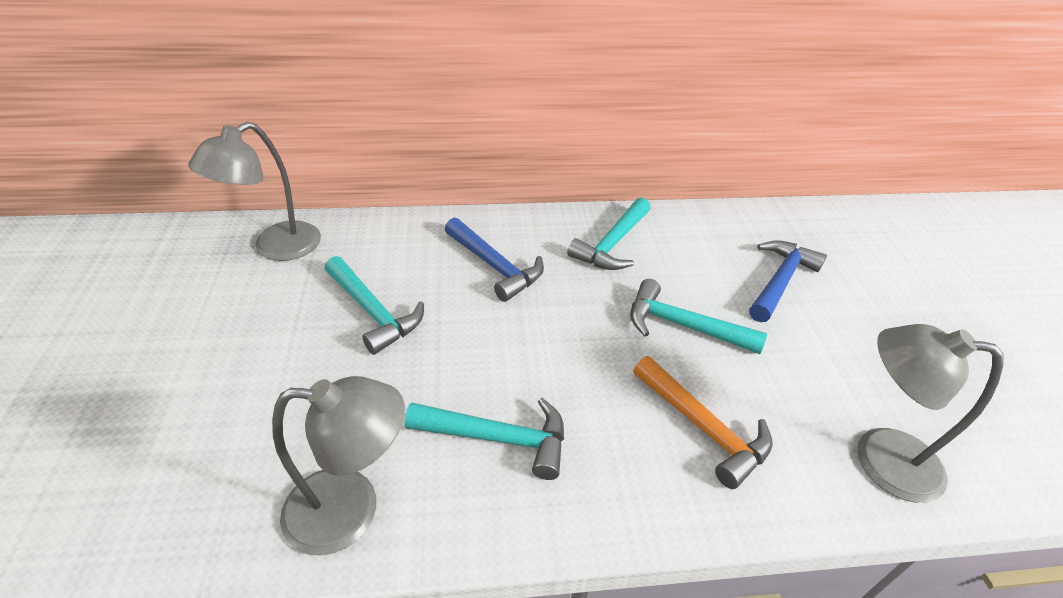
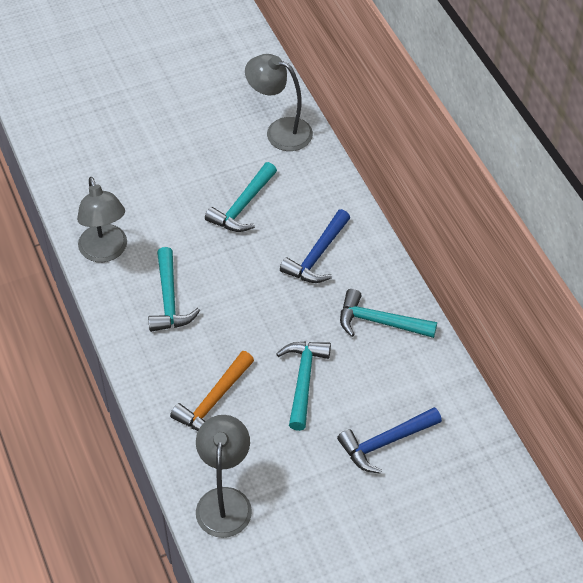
camera: 75 degrees right, 10 degrees up
(780, 281) = (385, 442): blue hammer -> blue hammer turned 135 degrees clockwise

